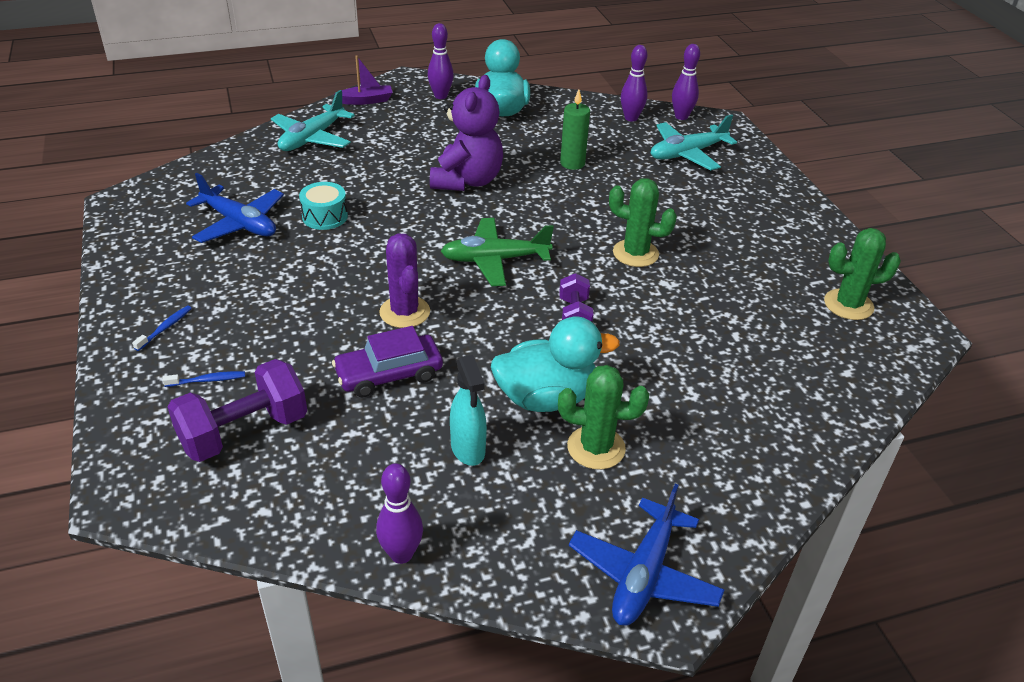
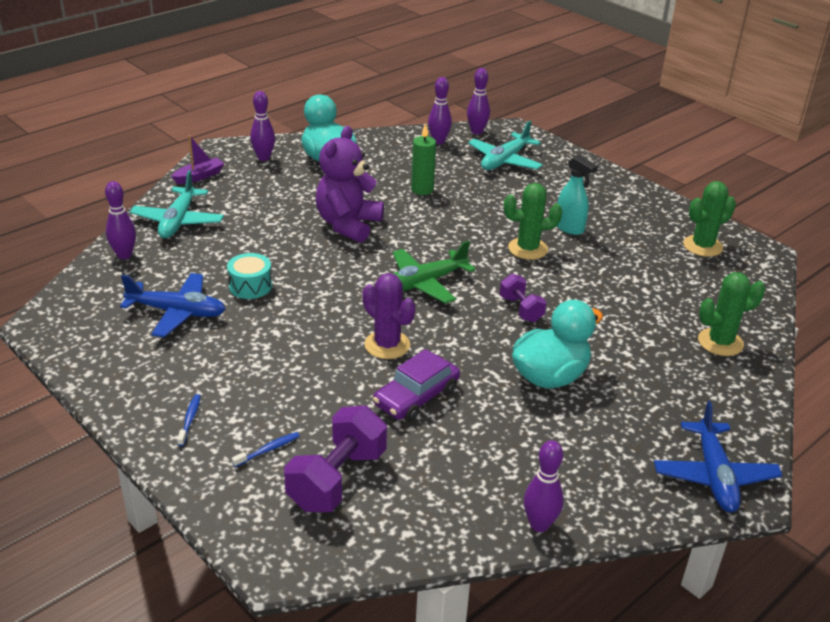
camera: 25 degrees left, 5 degrees down
(239, 158) = (124, 255): none -> purple bowling pin
(467, 181) = (348, 225): purple teddy bear -> purple teddy bear turned 150 degrees counterclockwise
(468, 449) = (524, 433): turquoise spray bottle -> turquoise spray bottle (569, 228)
(596, 448) = (614, 401): green cactus -> green cactus (720, 342)

